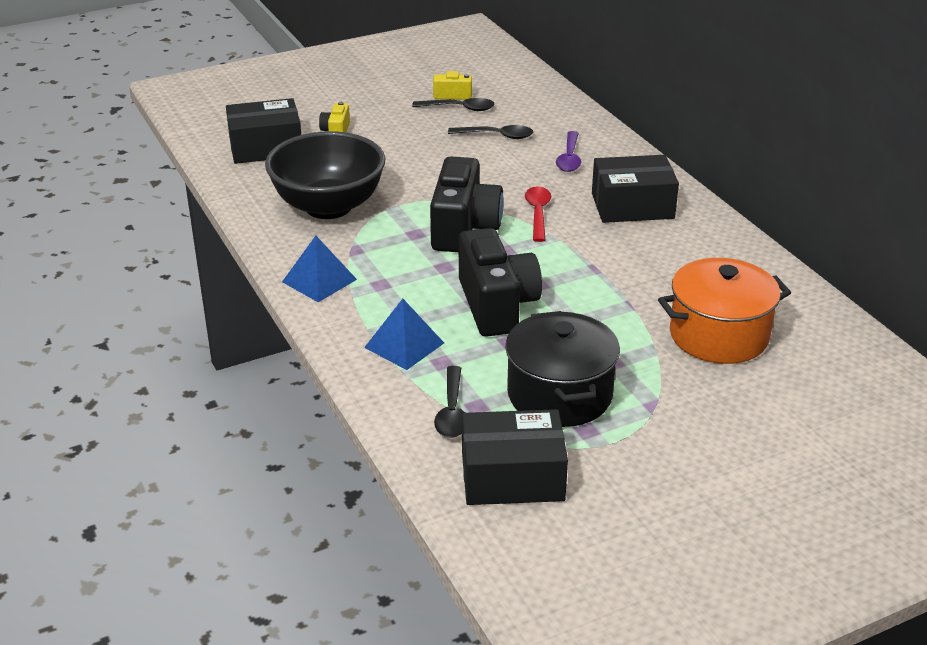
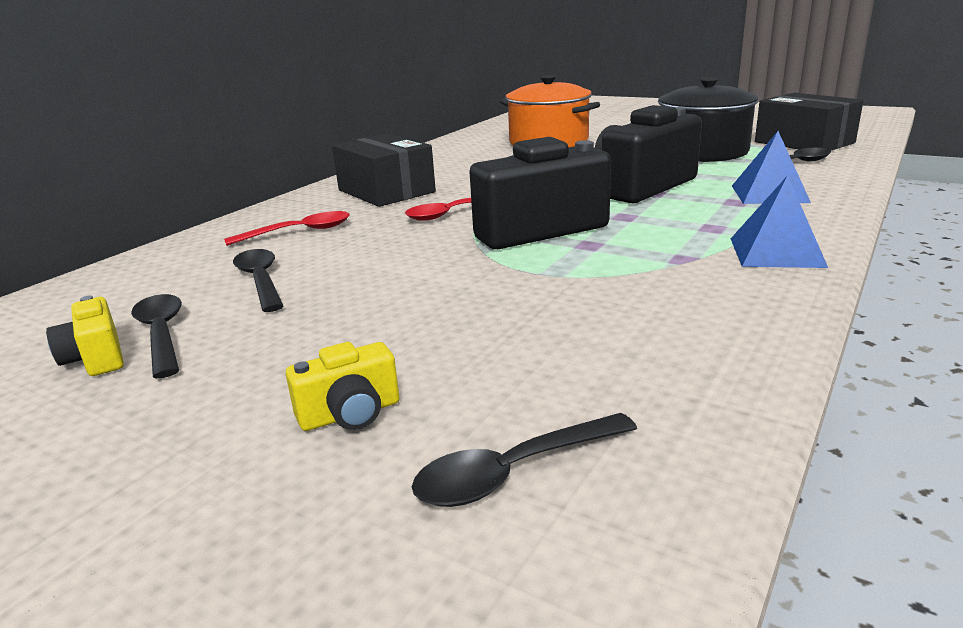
camera: 120 degrees left, 10 degrees down
(266, 147) = (513, 472): black box -> black spoon
(328, 207) = (621, 310): black bowl -> none
(569, 158) = (299, 232): purple spoon -> red spoon

